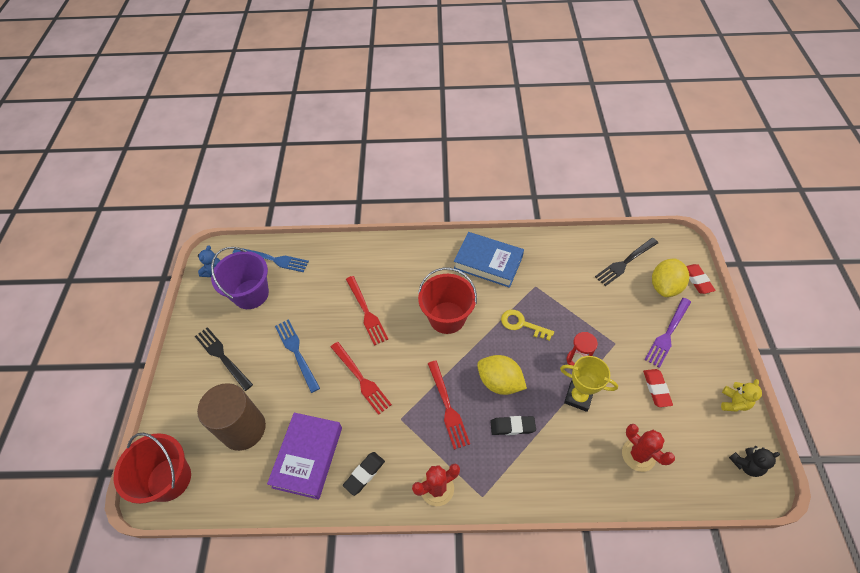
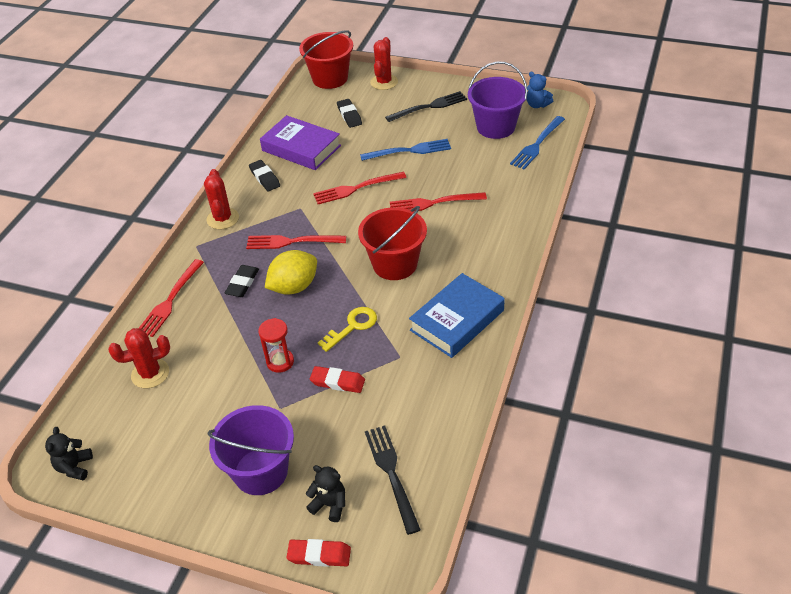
camera: 110 degrees right, 10 degrees down
(177, 415) = (384, 82): none -> red cactus
(243, 429) = (349, 115): brown cylinder -> black eraser
(558, 483) = (170, 300): none -> red fork
(578, 397) = (238, 346): yellow trophy -> none
(656, 389) = (203, 423): red eraser -> red eraser (337, 382)
(664, 286) = (330, 505): yellow lemon -> black teddy bear
(668, 334) = (261, 471): purple fork -> purple bucket
(733, 402) = (139, 495): yellow teddy bear -> none

